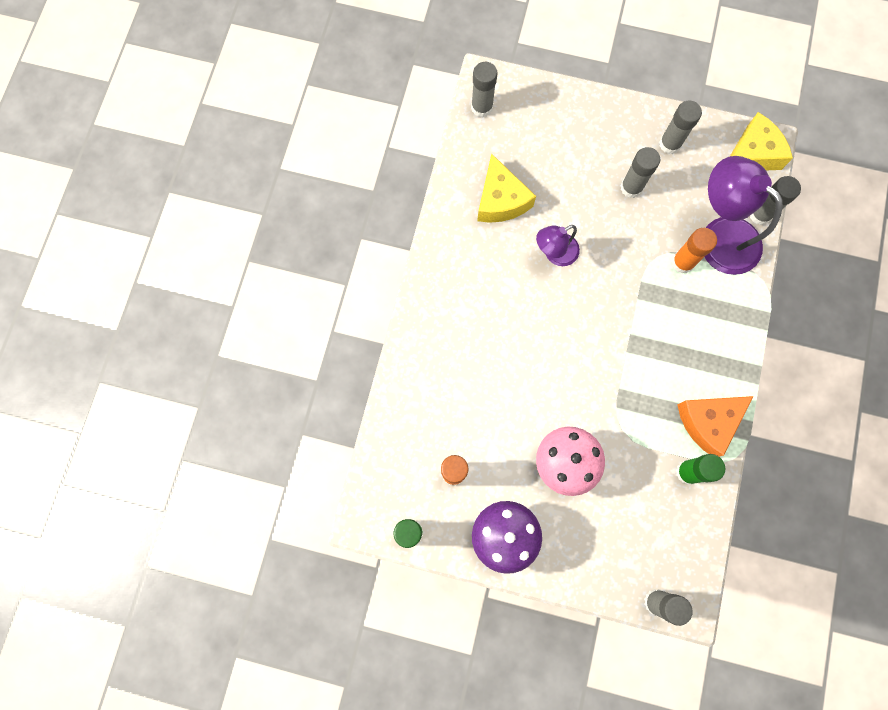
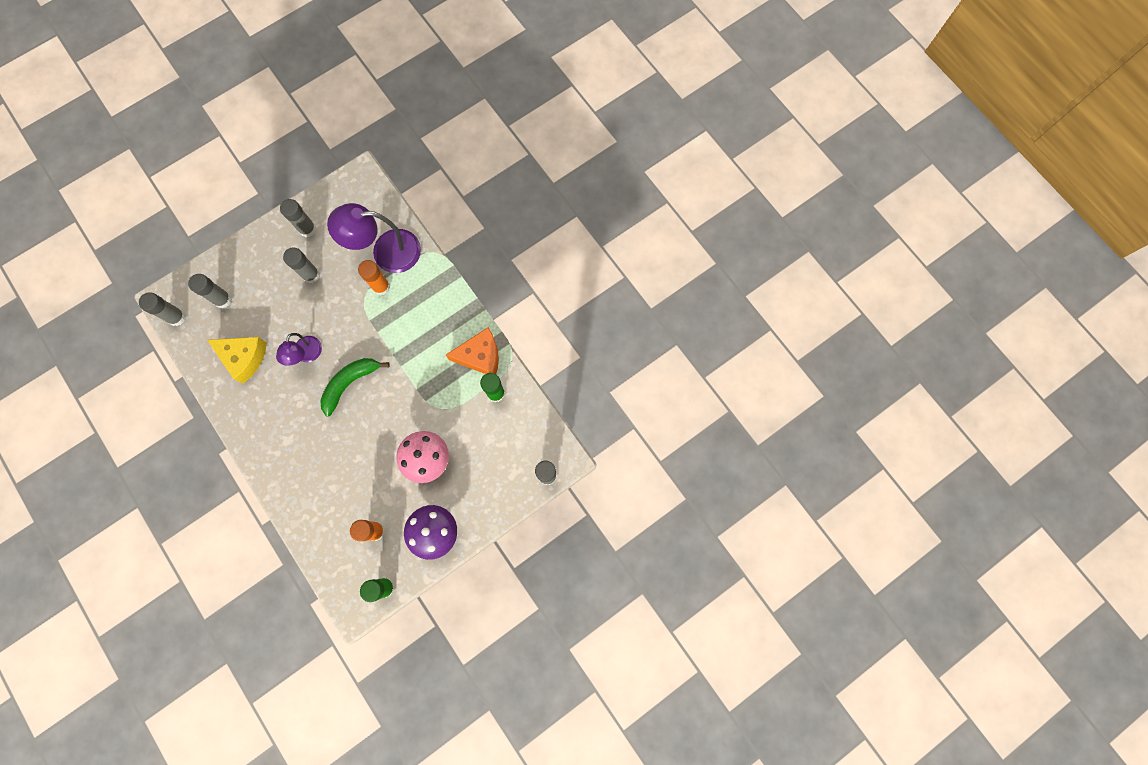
camera: 50 degrees left, 0 degrees up
(567, 319) = (350, 383): none -> green banana
(709, 422) = (480, 356): orange cheese -> orange cheese turned 105 degrees counterclockwise
(752, 154) = (358, 189): yellow cheese -> none
(760, 214) = (395, 218): grey glue stick -> grey glue stick (223, 299)

